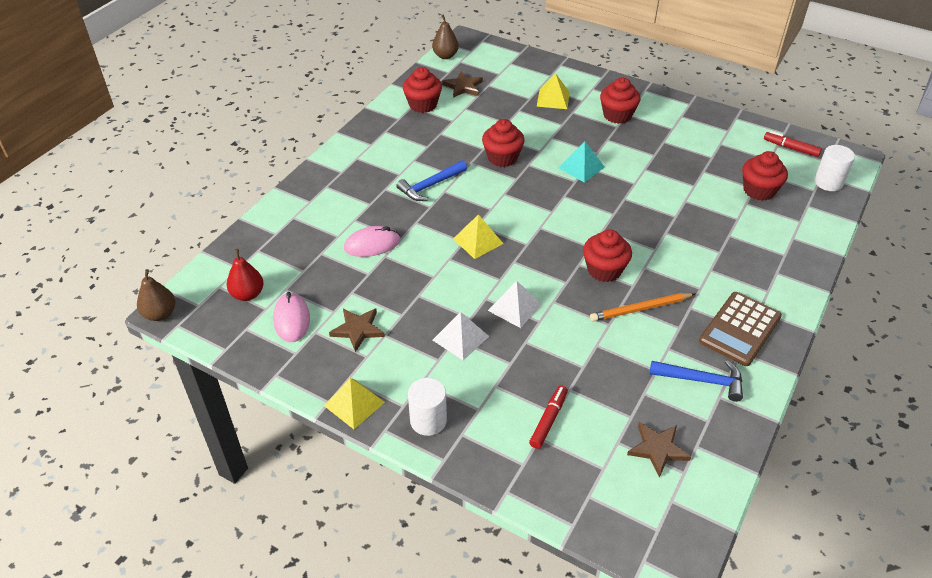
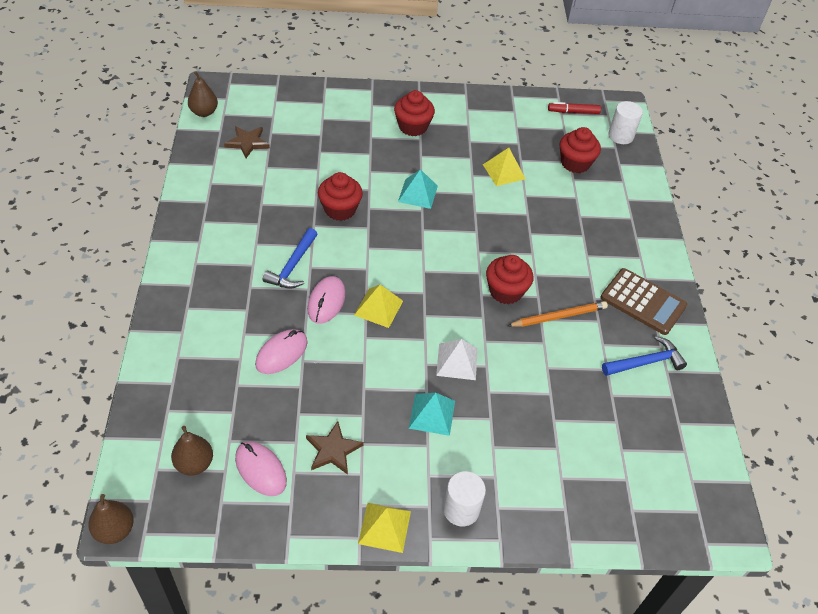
camera: 35 degrees left, 5 degrees up
(248, 294) = (194, 464): red pear -> brown pear
(423, 105) = (221, 177): red cupcake -> none
(437, 221) = (326, 302): none -> pink mouse
(460, 338) = (432, 414): white pyramid -> turquoise pyramid
(548, 420) = (557, 457): red marker -> none
(553, 99) = (343, 128): yellow pyramid -> yellow pyramid (504, 171)
(640, 309) = (558, 316): orange pencil -> orange pencil turned 150 degrees counterclockwise
(657, 449) = (654, 441): brown star -> none
(740, 329) = (643, 302): brown calculator -> brown calculator turned 60 degrees counterclockwise

